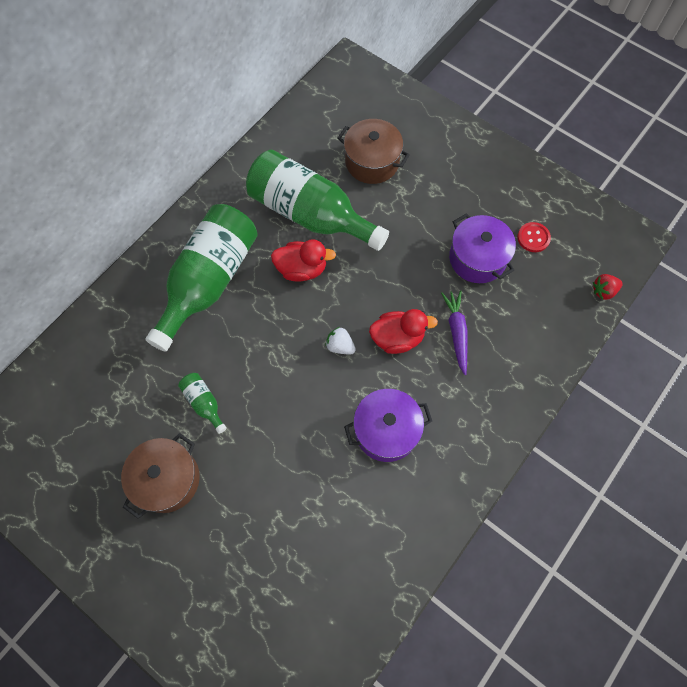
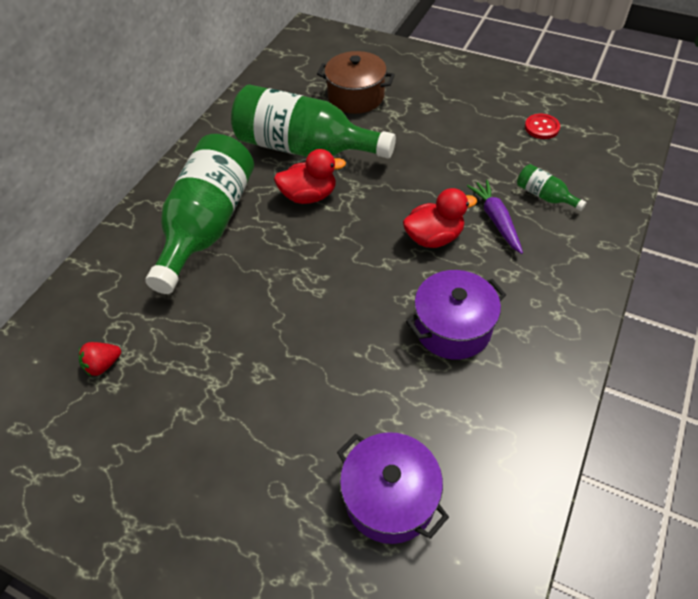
camera: 10 degrees left, 15 degrees down
(167, 479) = (199, 437): brown pot -> none
(204, 403) = (228, 343): green bottle -> green bottle (544, 196)
(340, 346) = (372, 257): white strawberry -> none
(477, 258) = (492, 154): purple pot -> purple pot (390, 497)
(603, 291) = (632, 157): red strawberry -> red strawberry (103, 365)

